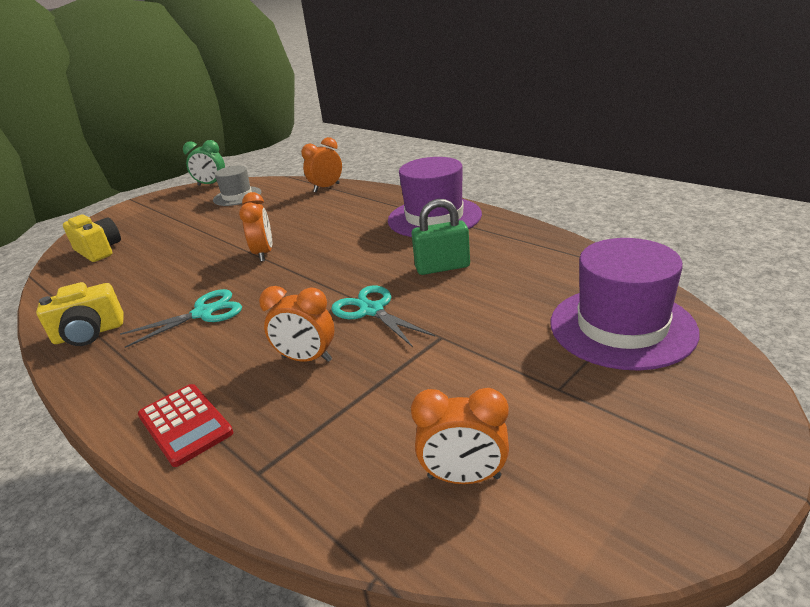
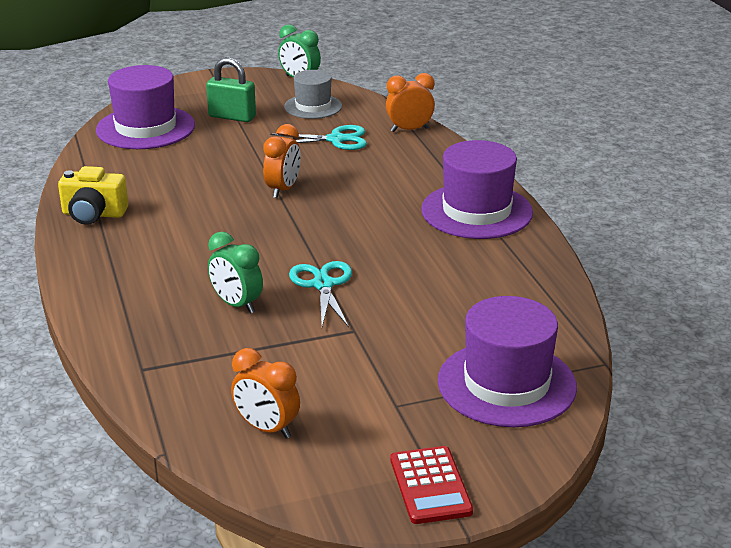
camera: 25 degrees right, 0 degrees up
(99, 251) = (145, 128): yellow camera -> purple hat
(185, 424) = (118, 317): red calculator -> red calculator (430, 486)
(203, 313) = (190, 231): turquoise scissors -> turquoise scissors (336, 139)
(306, 359) = (236, 305): orange clock -> green clock
(442, 267) = (424, 269): green padlock -> green padlock (232, 117)

